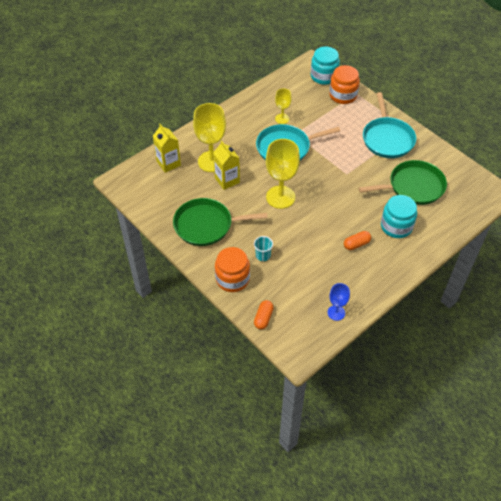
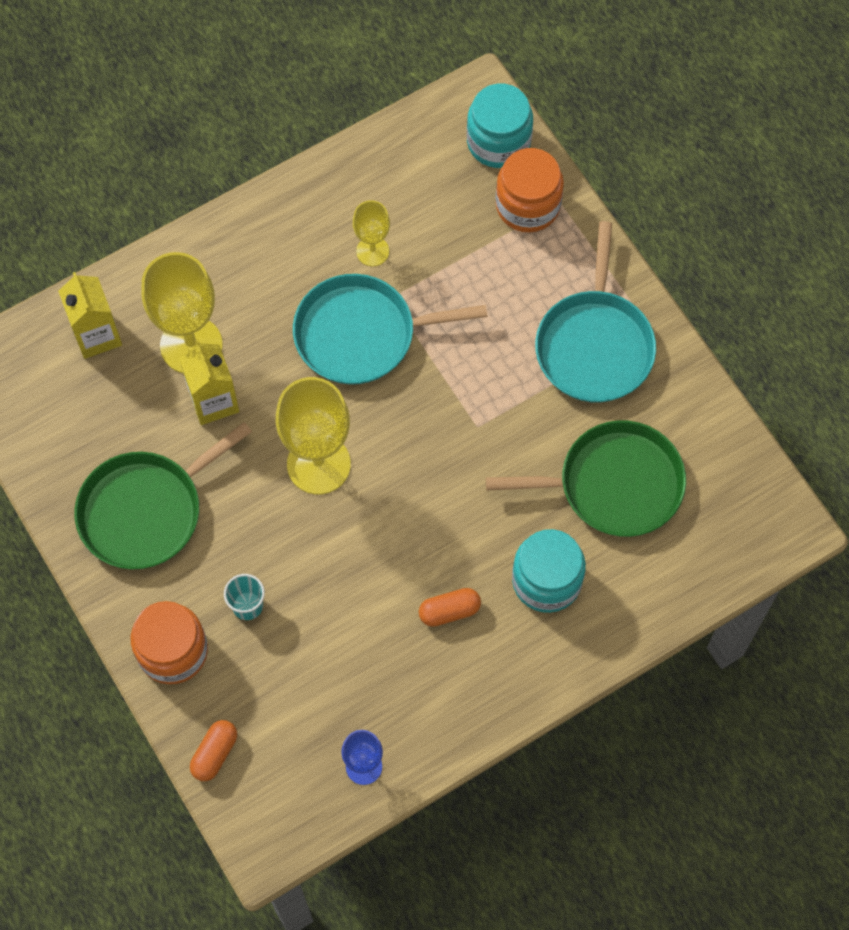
camera: 10 degrees right, 15 degrees up
(206, 225) = (146, 510): green pan -> green pan turned 45 degrees counterclockwise

